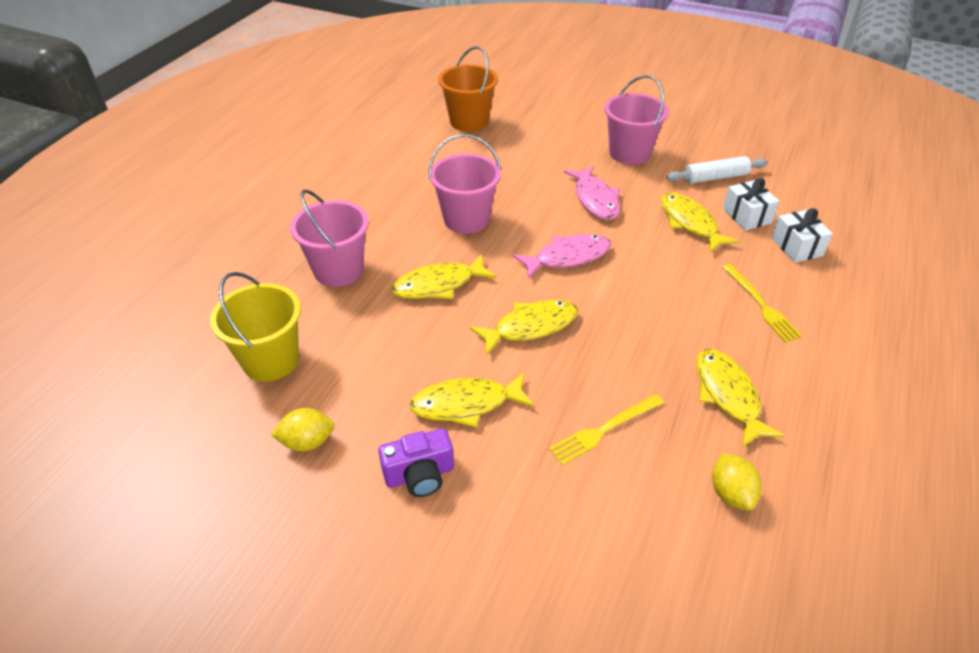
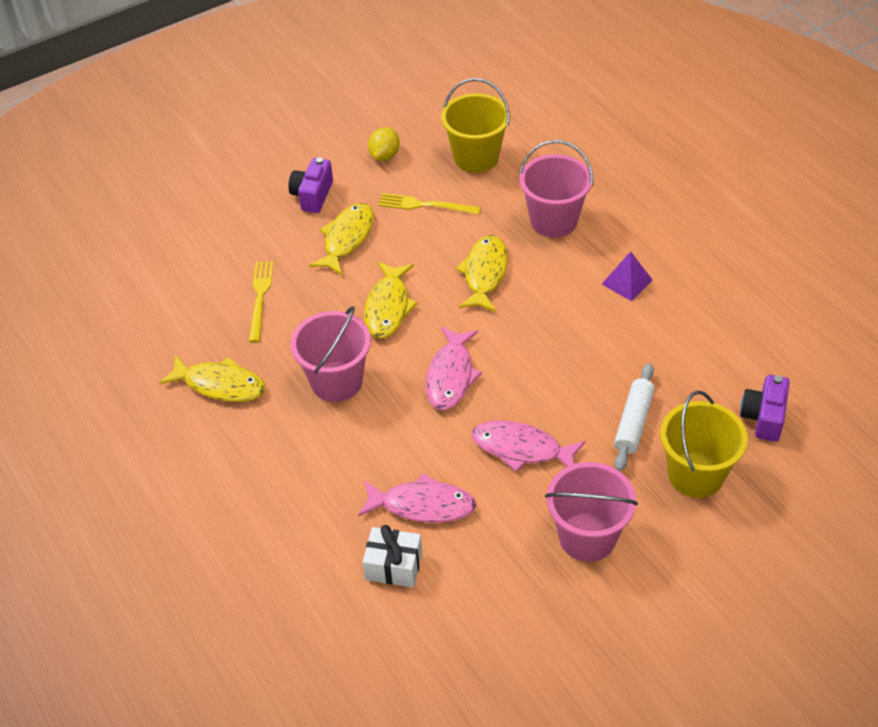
camera: 125 degrees right, 5 degrees up
(387, 207) = (627, 282): none -> purple pyramid
(466, 219) = (564, 330): pink bucket -> pink bucket (336, 381)
(469, 121) = (763, 417): orange bucket -> purple camera
(539, 131) = (695, 474): none -> yellow bucket
(690, 223) = (422, 505): yellow fish -> pink fish
(715, 177) = (478, 590): white rolling pin -> white rolling pin (633, 422)
(731, 493) = (157, 332): yellow lemon -> none
(761, 305) = (277, 477): yellow fork -> yellow fork (425, 205)
(796, 247) = (316, 571): white gift -> none

